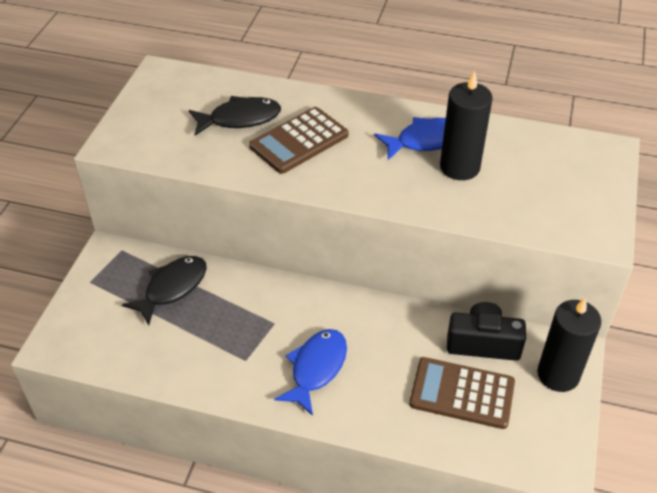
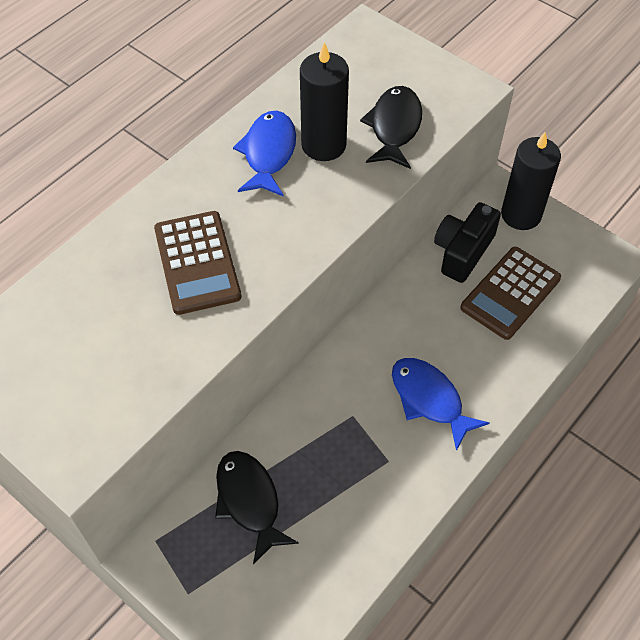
camera: 65 degrees left, 10 degrees up
(240, 119) = (120, 306): black fish -> black fish (394, 127)

